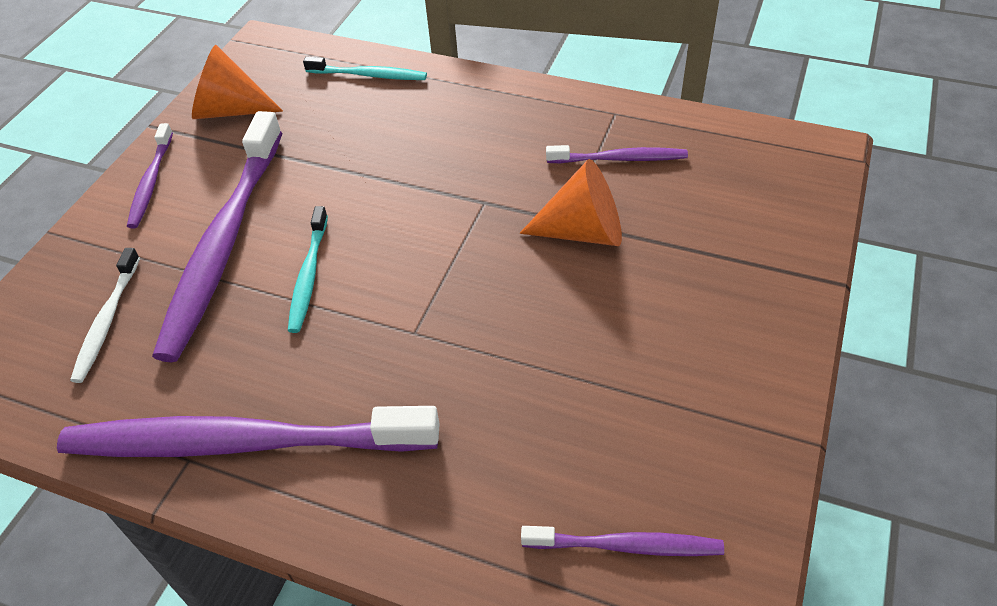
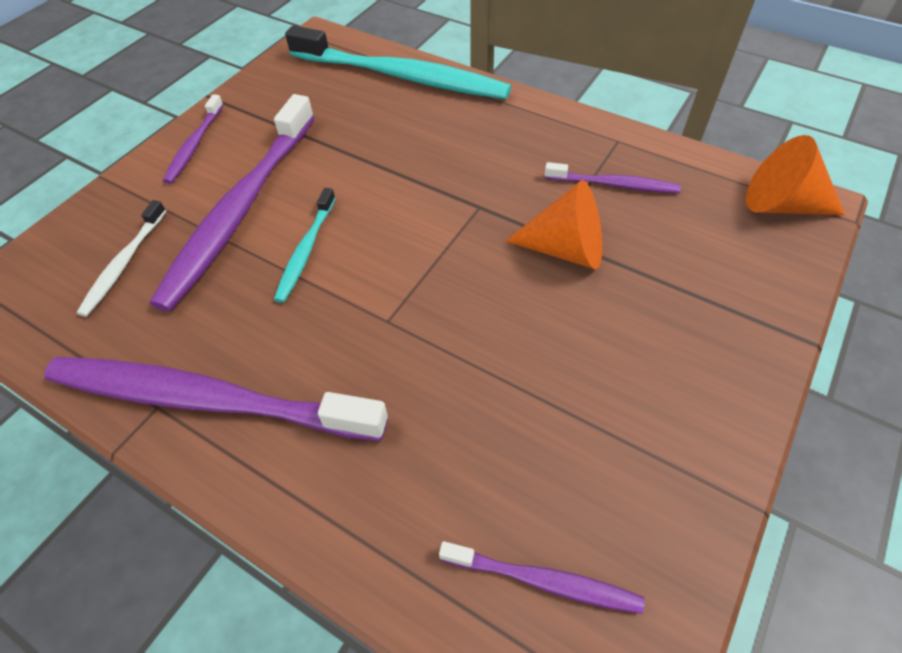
camera: 10 degrees right, 5 degrees up
(230, 110) = (276, 91): orange cone -> orange cone (781, 205)
(369, 75) = (403, 76): turquoise toothbrush -> turquoise toothbrush, size x2.11

